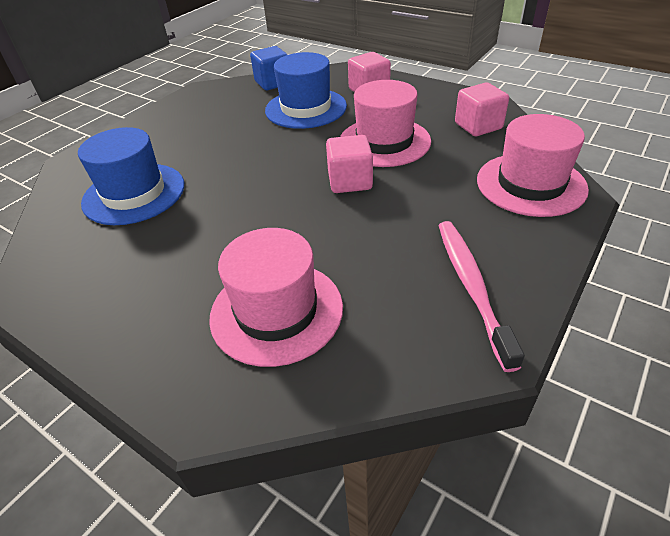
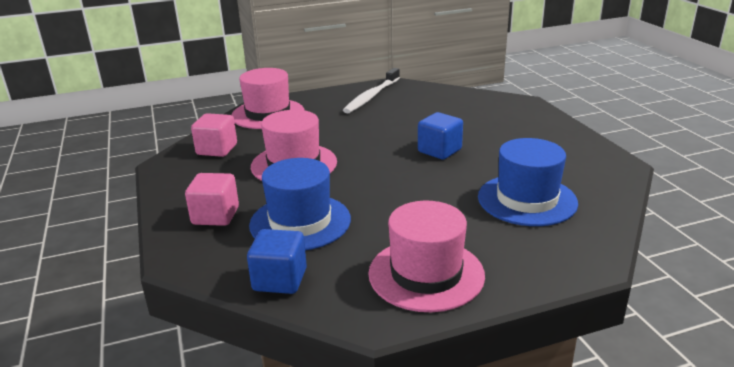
camera: 145 degrees left, 15 degrees down
(261, 217) = (439, 151): none -> blue cube
(276, 311) = (469, 114): pink hat -> pink hat (426, 274)
(350, 181) = (358, 150): pink cube -> none
(471, 287) = (372, 96): pink toothbrush -> white toothbrush

